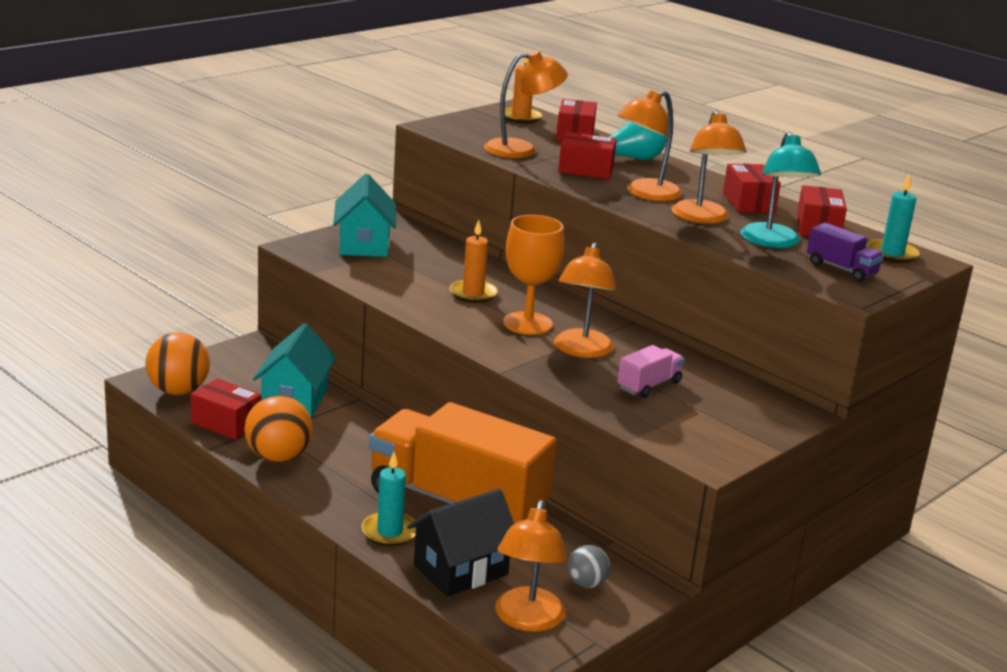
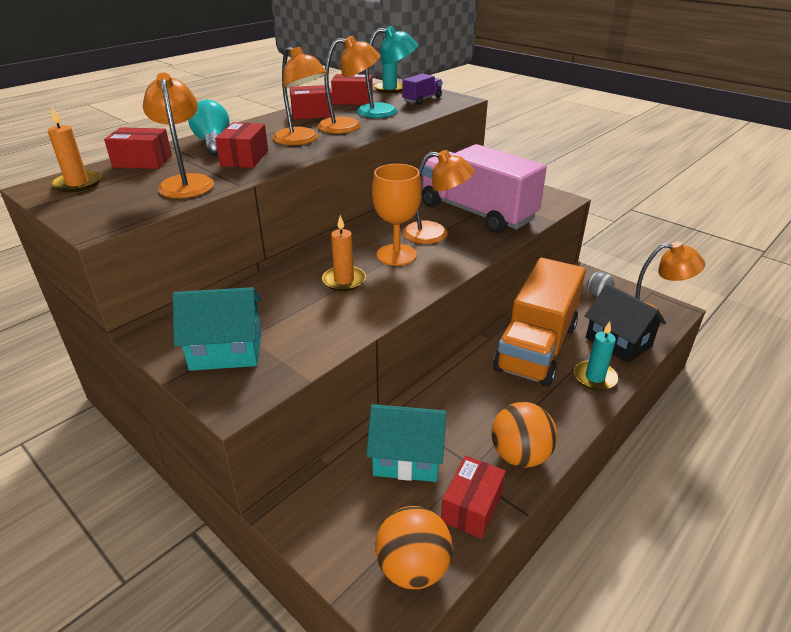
camera: 90 degrees left, 10 degrees up
(649, 385) = (476, 213): pink truck -> pink truck, size x2.42

